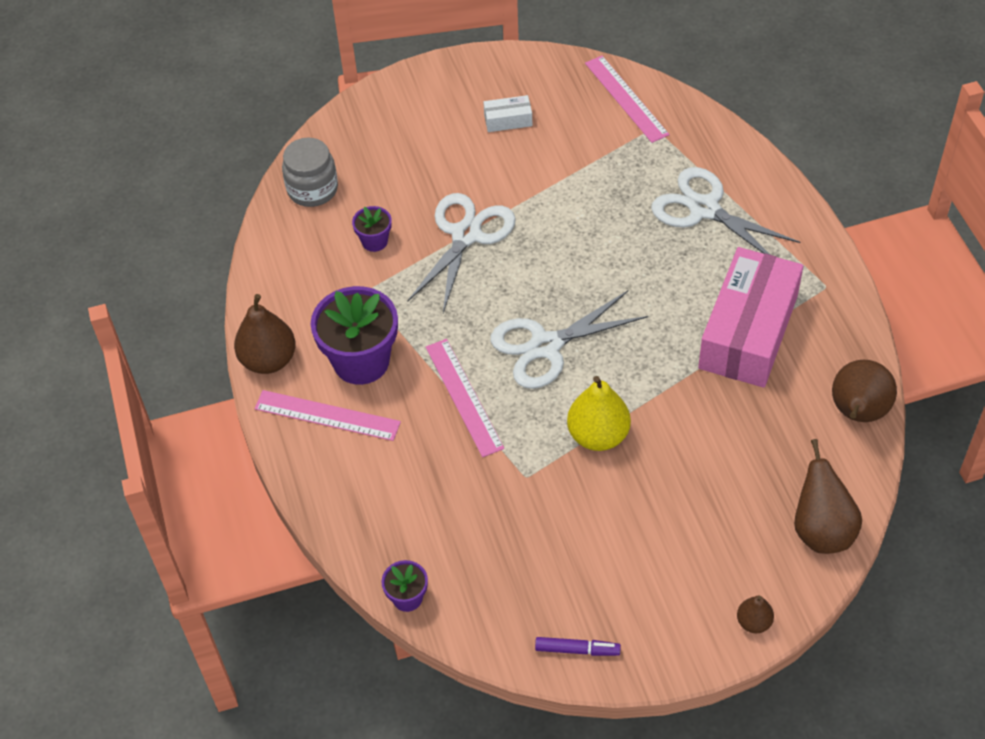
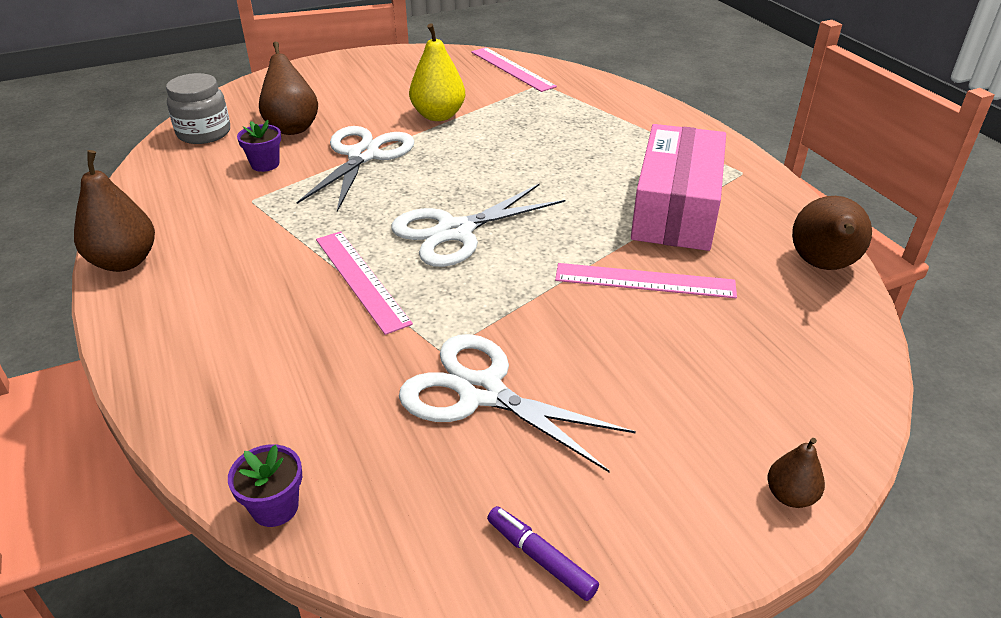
camera: 10 degrees left, 15 degrees down
(327, 415) = (188, 307): pink ruler -> pink ruler (645, 281)
(361, 361) = (238, 256): purple flower pot -> none
(508, 120) = (403, 84): white box -> none
(577, 650) = (540, 558): purple marker -> purple marker turned 135 degrees counterclockwise
(598, 435) = (528, 304): yellow pear -> yellow pear (438, 115)
(704, 209) = (602, 128): white scissors -> white scissors (481, 392)
(821, 530) = (834, 379): brown pear -> brown pear (292, 128)

